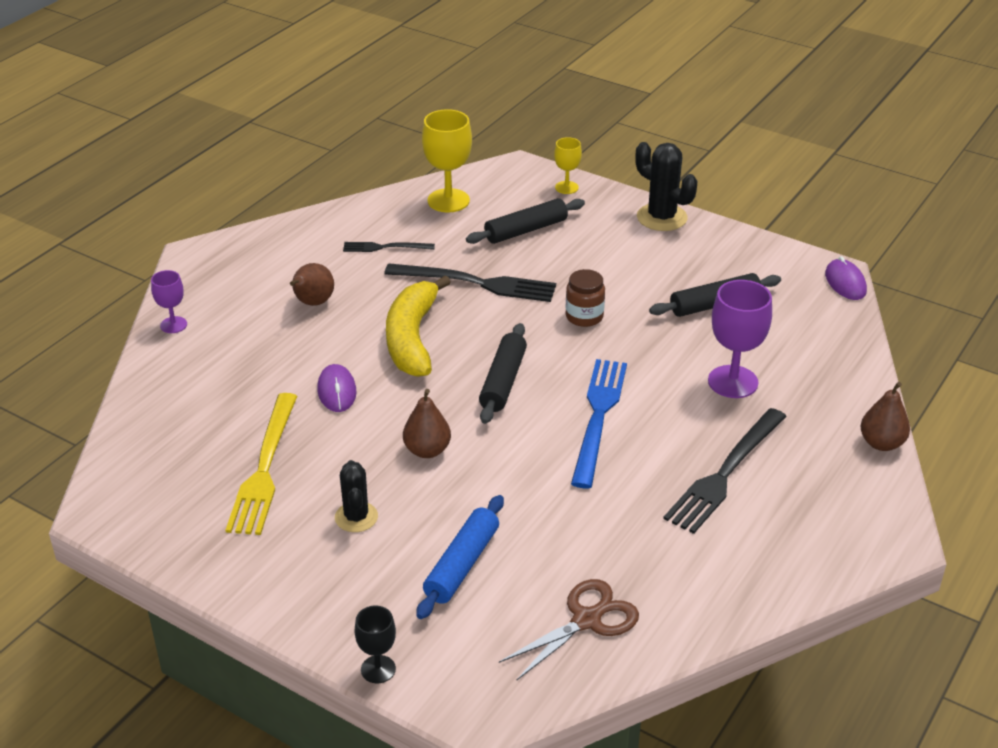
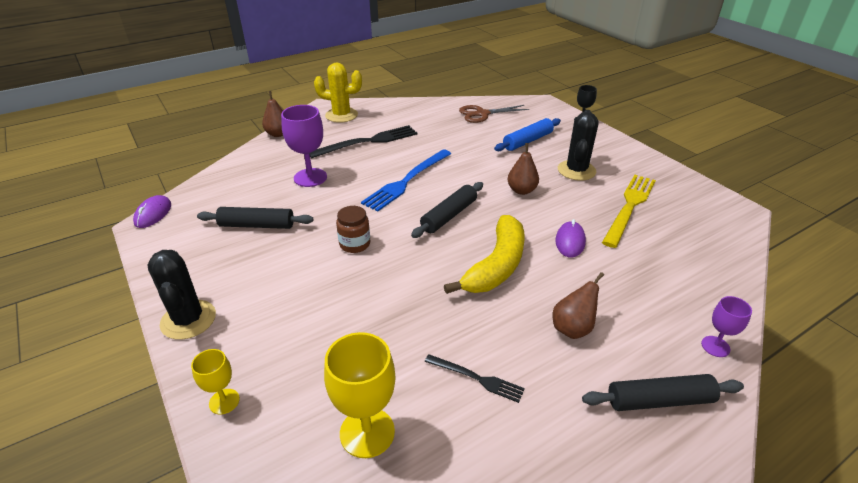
camera: 155 degrees left, 0 degrees up
(356, 517) = (576, 170): black cactus -> black cactus, size x1.51
(476, 283) = (413, 301): black fork -> none
(526, 230) = (322, 350): black rolling pin -> black rolling pin (659, 400)
(838, 523) = (341, 115): none -> yellow cactus

